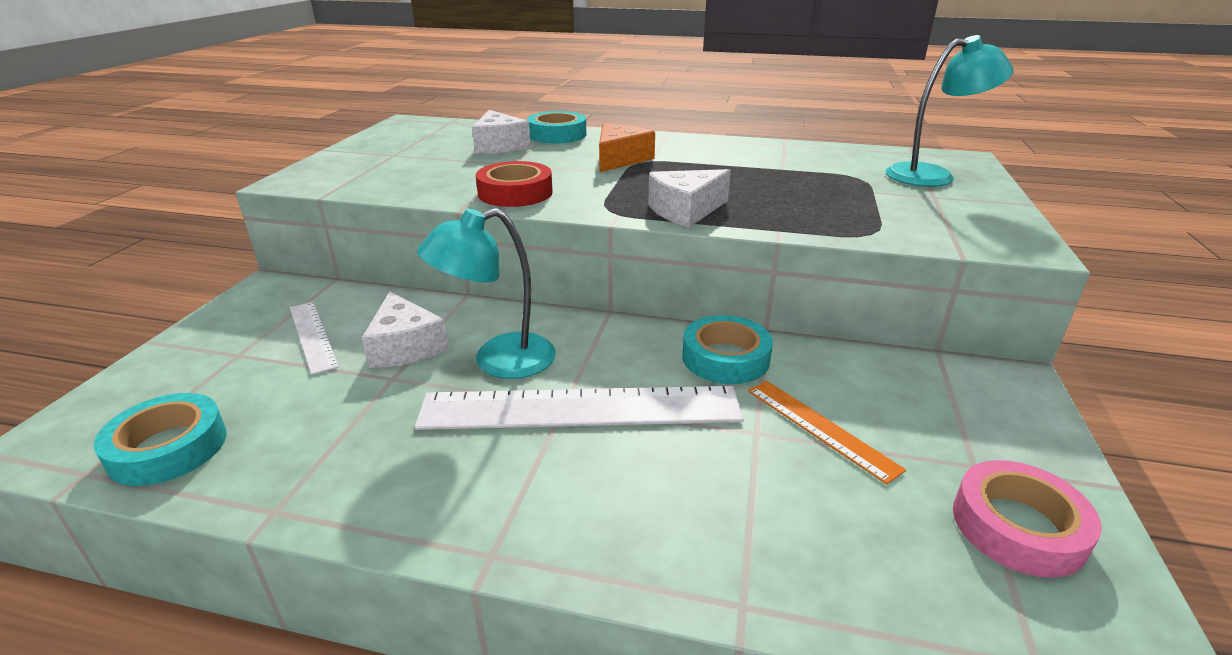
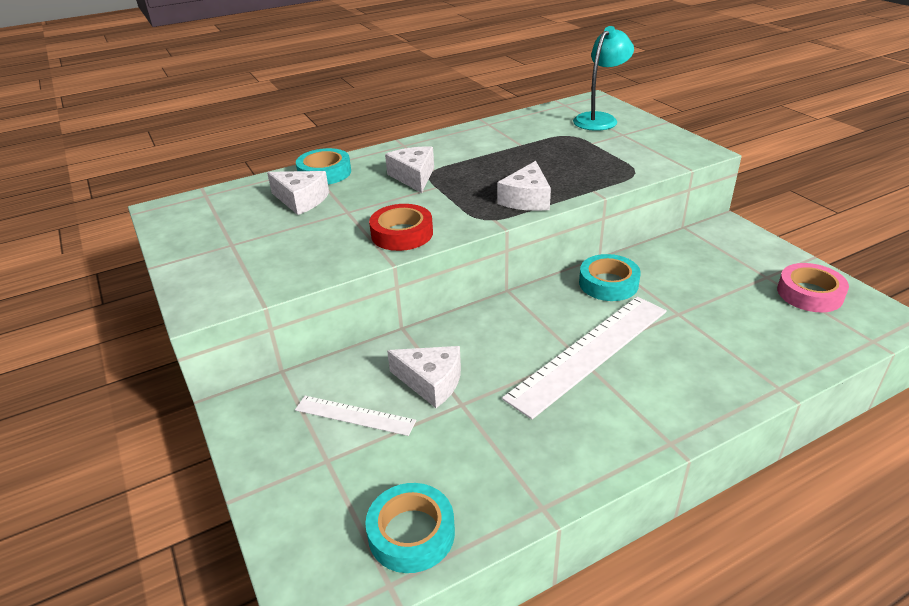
camera: 40 degrees left, 5 degrees up
(498, 361) = (502, 355): turquoise lamp -> none
(620, 159) = (413, 177): orange cheese -> white cheese
(820, 428) = (697, 295): orange ruler -> none

